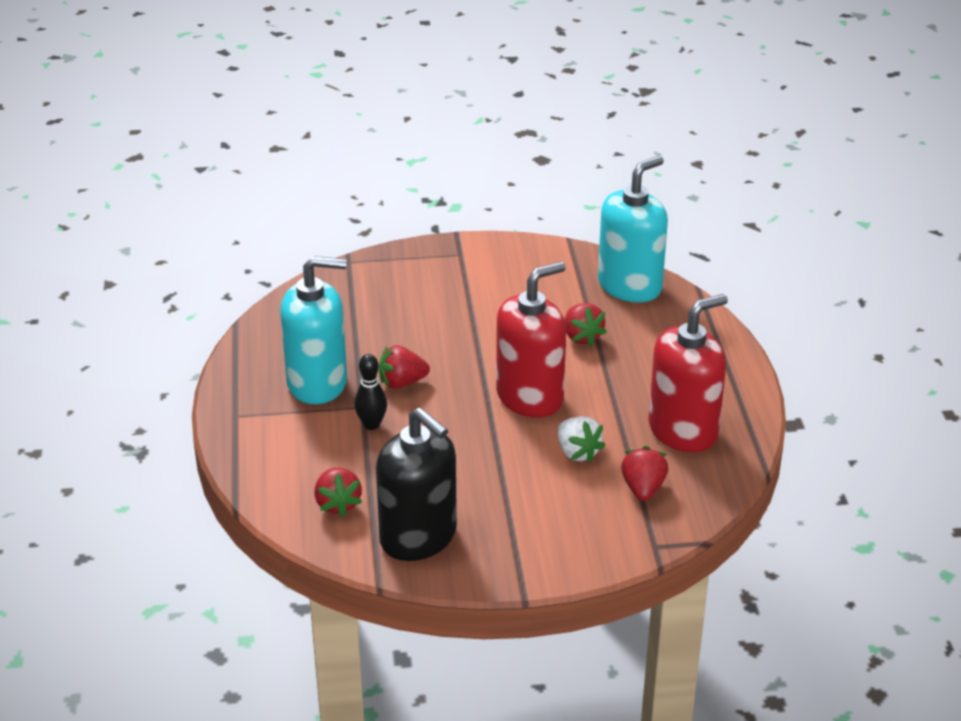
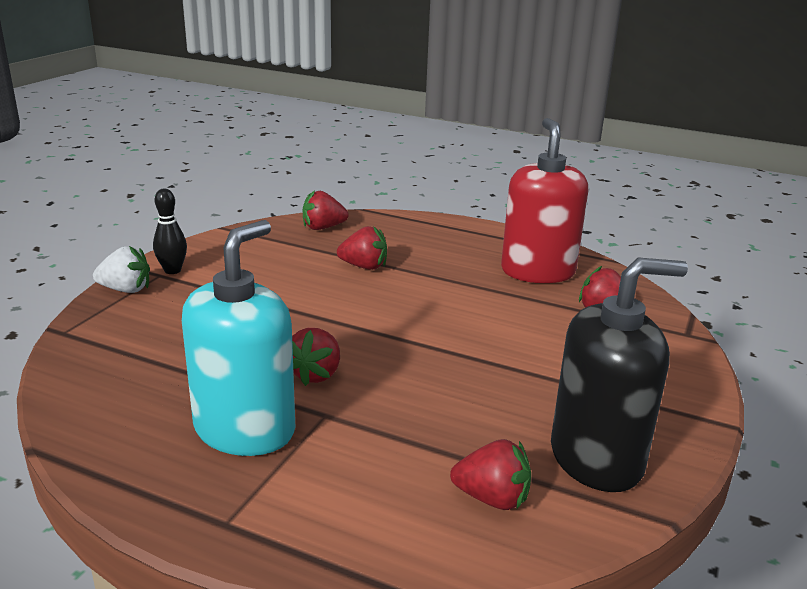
camera: 60 degrees left, 10 degrees down
(371, 424) = (366, 419): black bowling pin -> black bowling pin (172, 270)
(530, 397) = (421, 316): red soap dispenser -> none
(577, 452) = (526, 323): white strawberry -> white strawberry (126, 290)
(630, 286) = (323, 228): turquoise soap dispenser -> red strawberry

